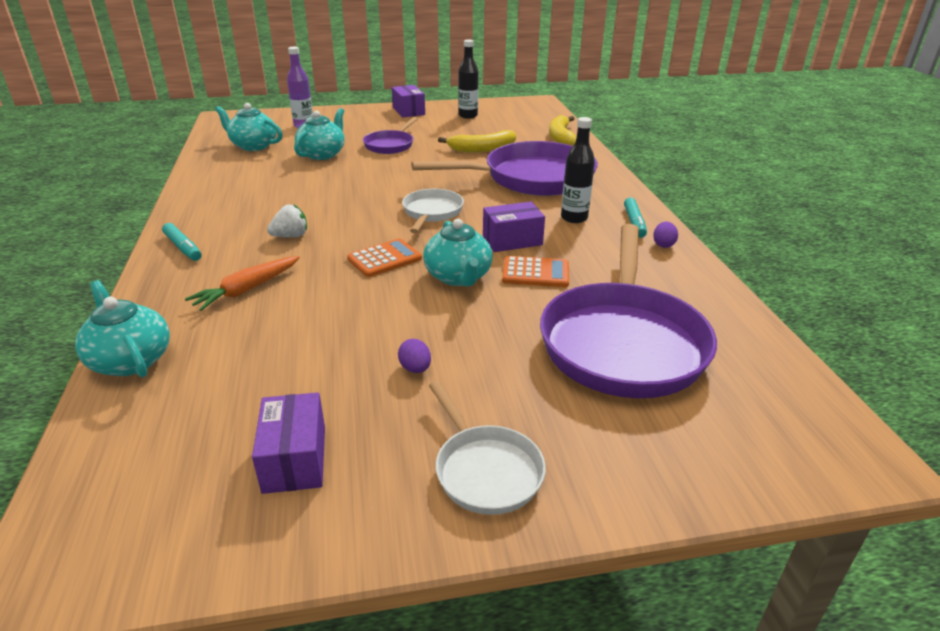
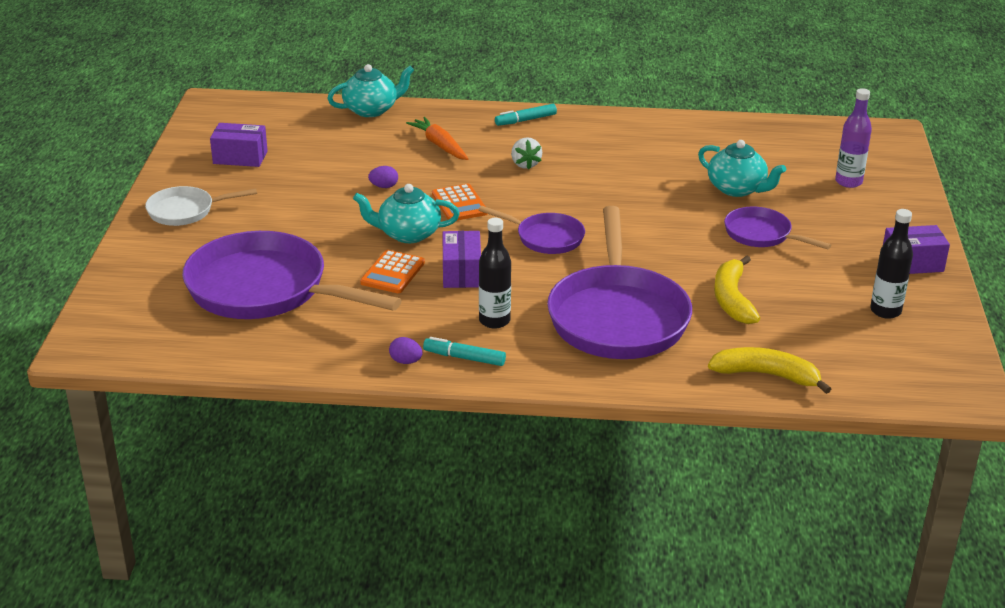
camera: 105 degrees right, 0 degrees up
(253, 146) = (775, 150): turquoise teapot -> none
(415, 368) = (295, 200): purple egg -> purple egg (384, 186)
(432, 212) = (545, 238): white pan -> purple pan

